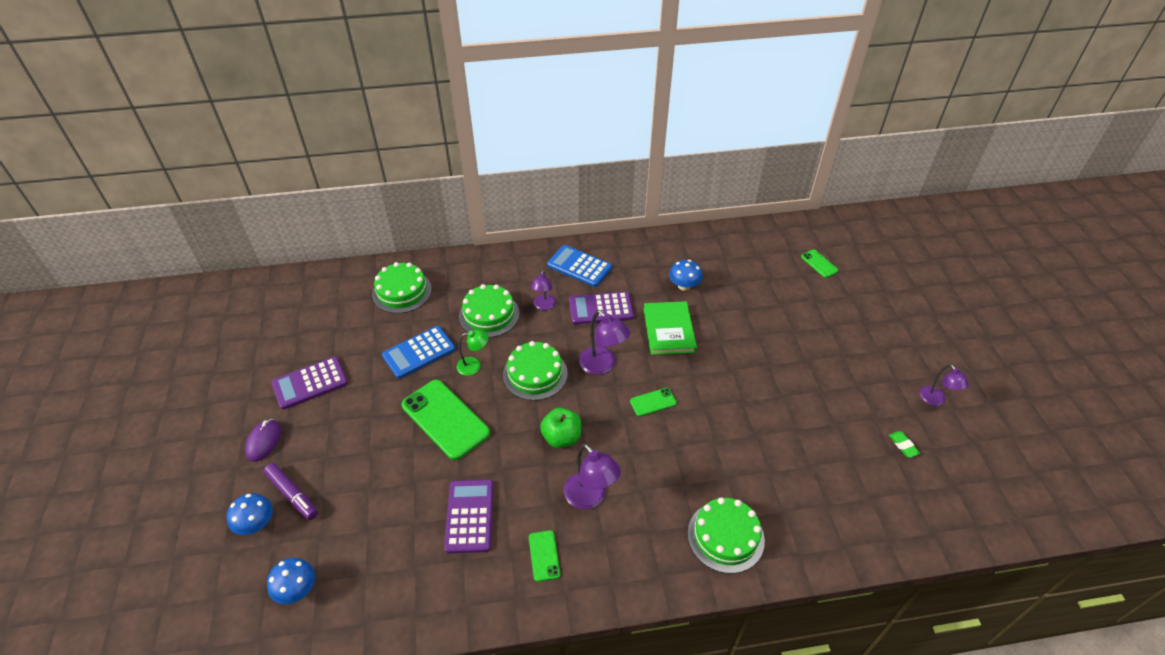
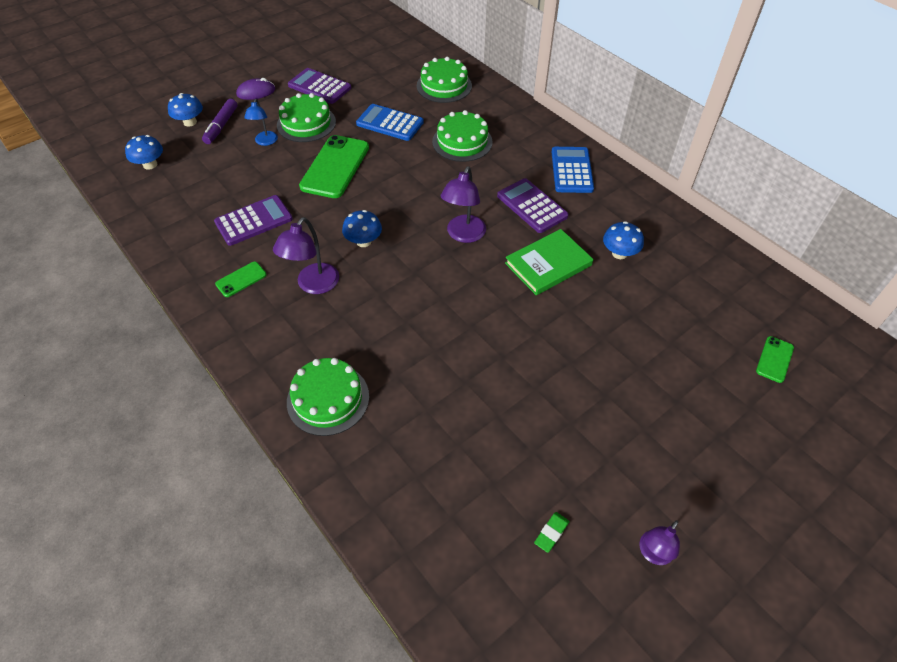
camera: 60 degrees right, 5 degrees up
(356, 463) = (265, 142): none -> blue lamp
(474, 365) = (400, 158): green lamp -> none
(535, 374) = (419, 196): green cake -> green cake (306, 123)
(544, 306) = (501, 169): purple lamp -> none
(561, 437) = (363, 241): green apple -> blue mushroom
(653, 402) = (447, 287): green phone -> none

